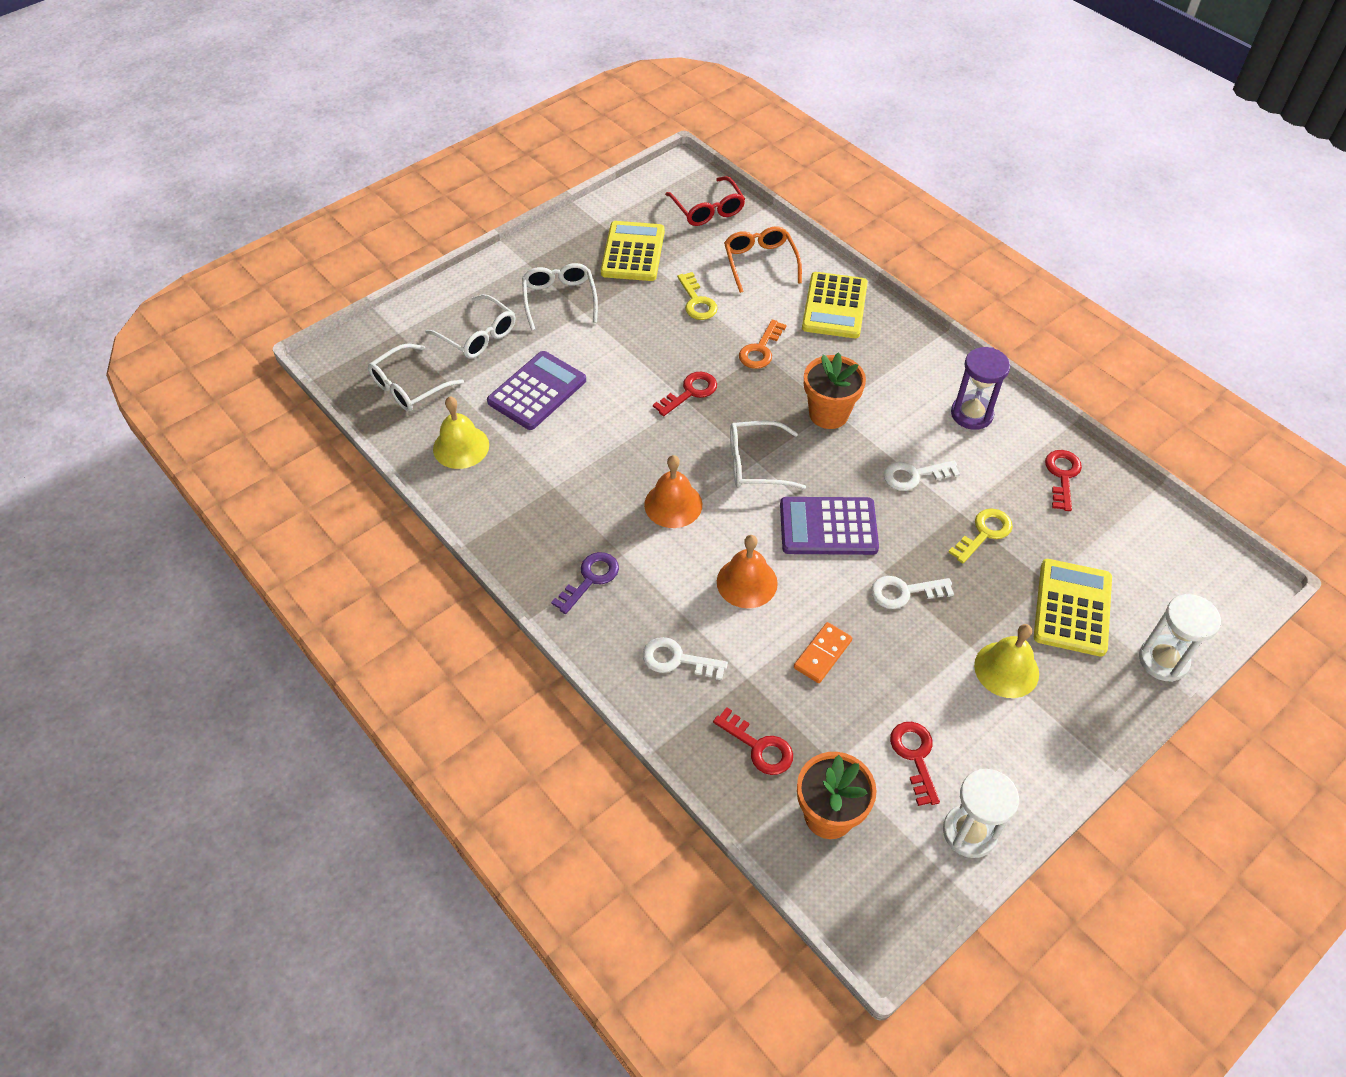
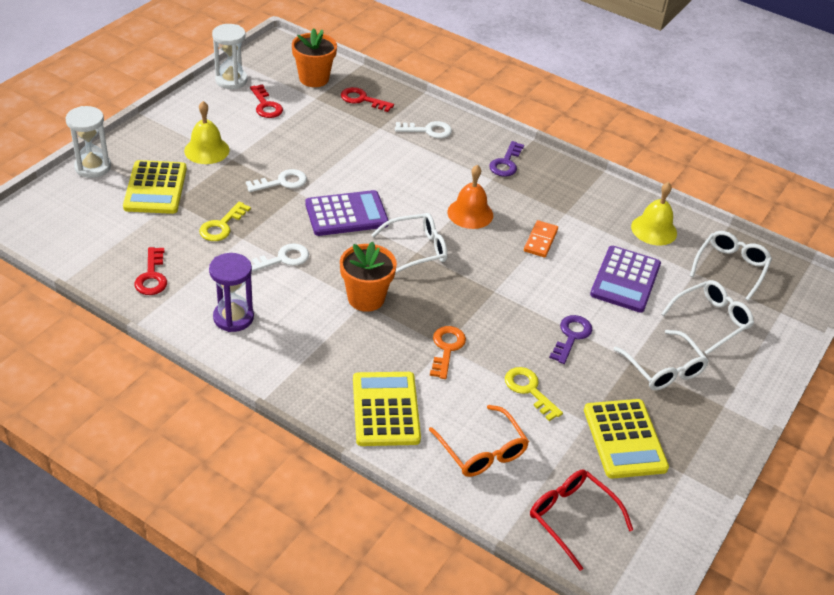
camera: 160 degrees right, 10 degrees down
(478, 335) = (711, 320): white glasses -> white glasses turned 120 degrees clockwise
(630, 342) = (571, 336): none -> purple key
(690, 392) = (495, 298): red key -> none
(747, 582) = (397, 174): orange bell -> none
(822, 654) = (333, 143): orange domino -> orange domino (540, 241)

